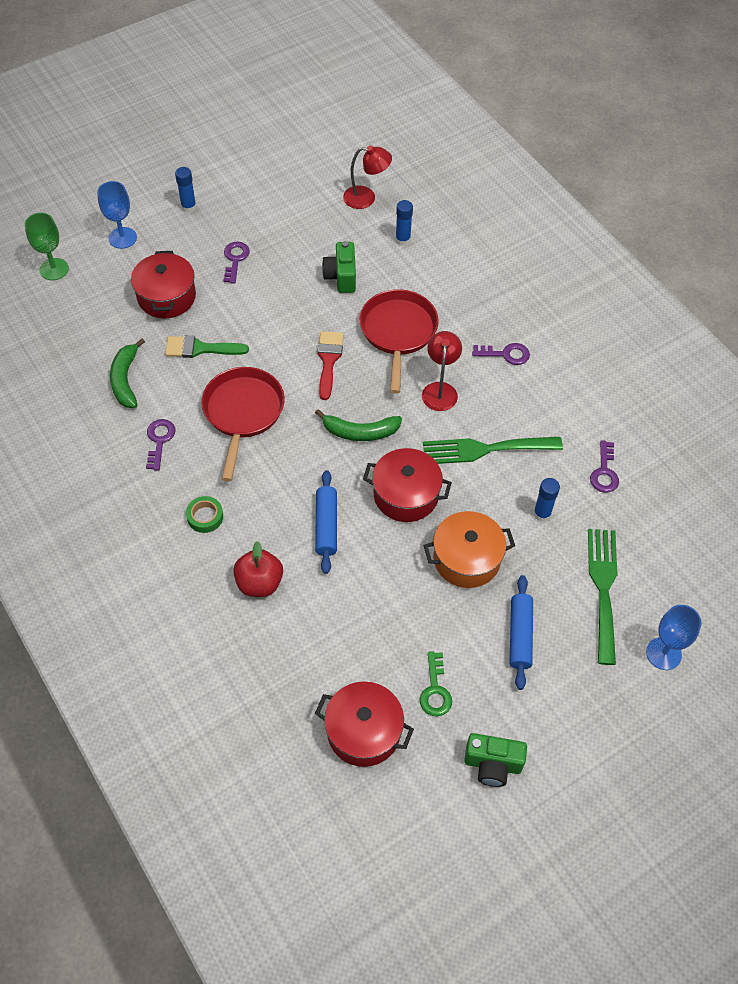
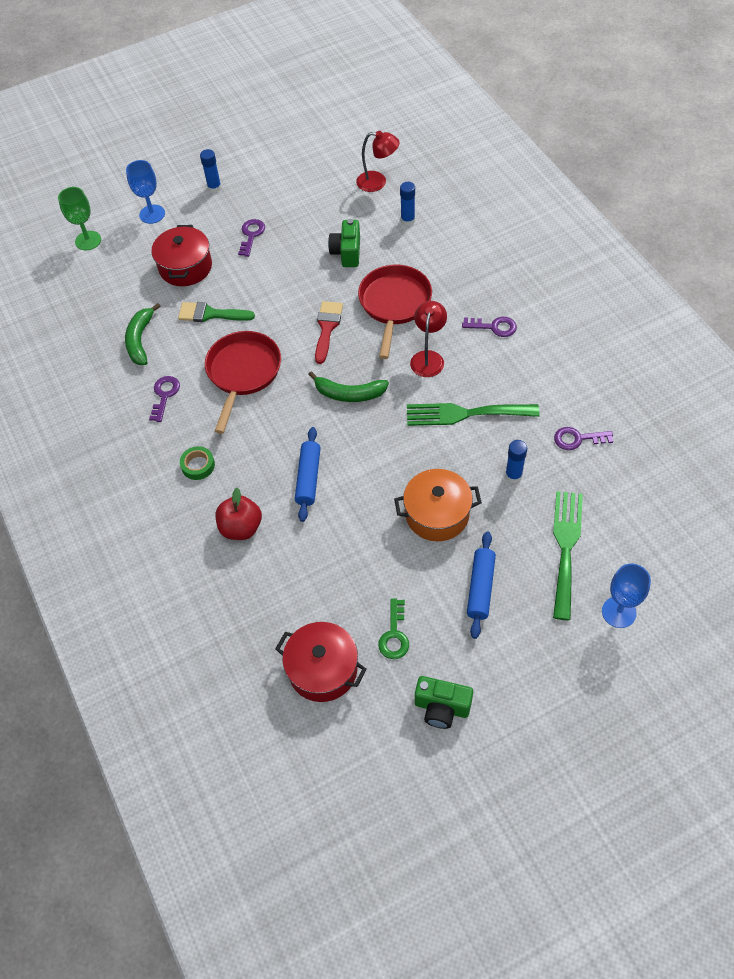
camera: 10 degrees right, 0 degrees up
(406, 495) = (386, 453): red pot -> none
(604, 472) = (577, 439): purple key -> purple key turned 75 degrees clockwise

